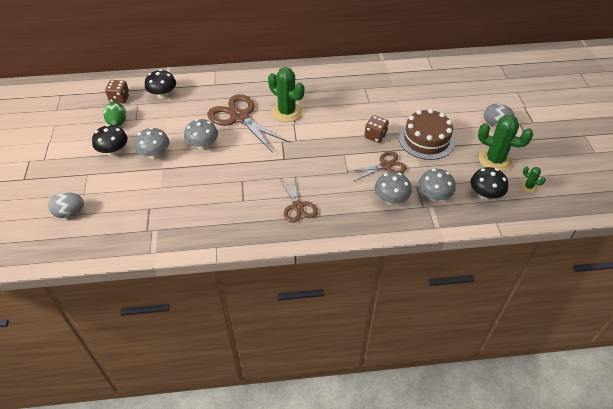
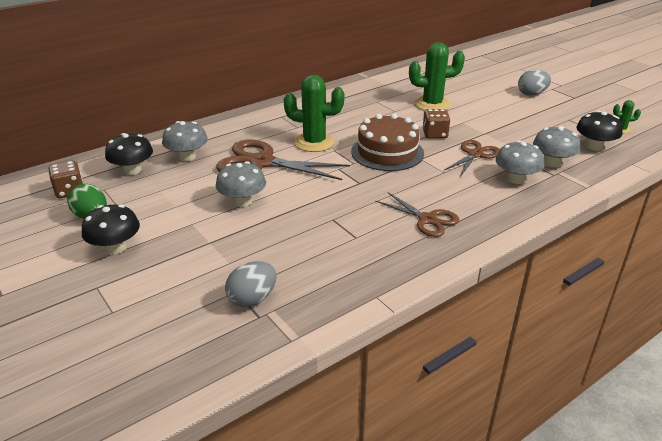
camera: 30 degrees left, 15 degrees down
(70, 213) = (111, 343): grey egg -> grey egg (252, 299)
(155, 154) = (183, 231): grey mushroom -> grey mushroom (187, 157)
(426, 140) = (487, 123): brown cake -> brown cake (387, 152)
(495, 160) = (567, 119): green cactus -> green cactus (432, 104)

